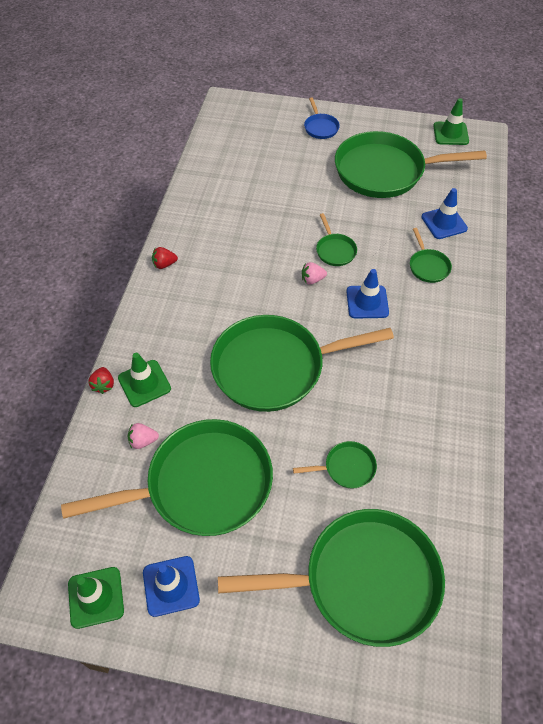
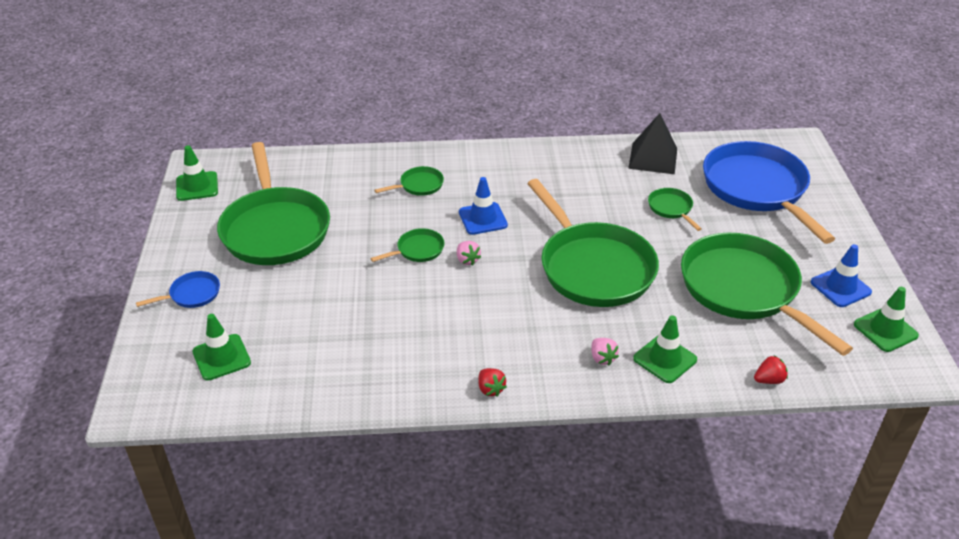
camera: 105 degrees left, 15 degrees down
(103, 385) = (686, 392): red strawberry -> red strawberry (769, 380)
(143, 441) = (728, 341): pink strawberry -> pink strawberry (602, 358)
(253, 138) = (221, 357): none -> green traffic cone
(363, 580) = (757, 189): green pan -> blue pan
(444, 223) = (352, 180): blue traffic cone -> none
(445, 484) = (653, 158): none -> black pyramid

